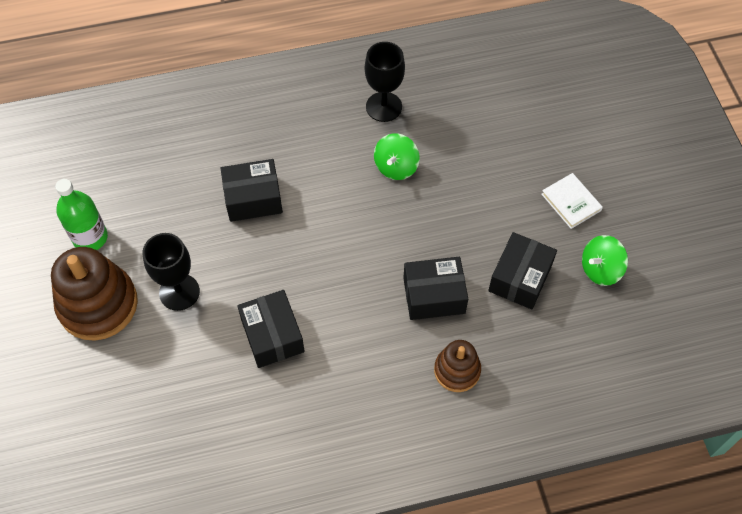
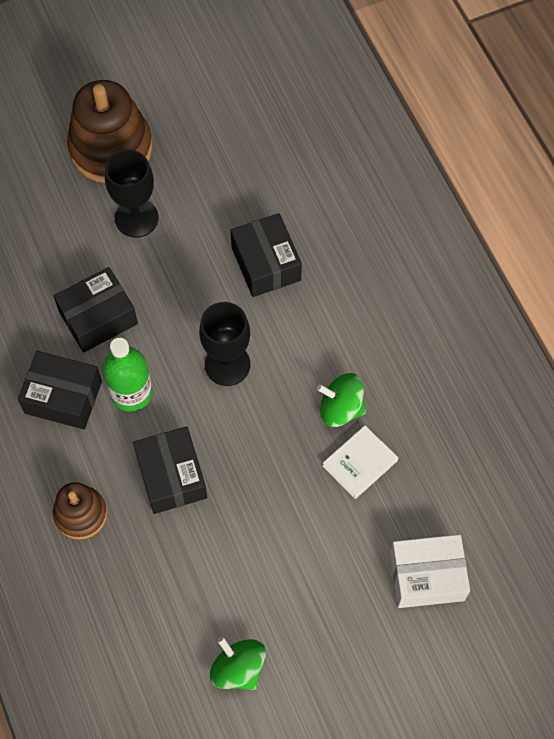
camera: 80 degrees right, 5 degrees up
(90, 238) = (188, 120): green bottle -> green bottle (131, 393)
(384, 107) = (427, 380): black goblet -> black goblet (227, 364)
(520, 278) = (210, 571): black box -> black box (63, 397)
(540, 135) = (427, 576): none -> white box
(571, 202) = (330, 624): white book -> white book (360, 463)

